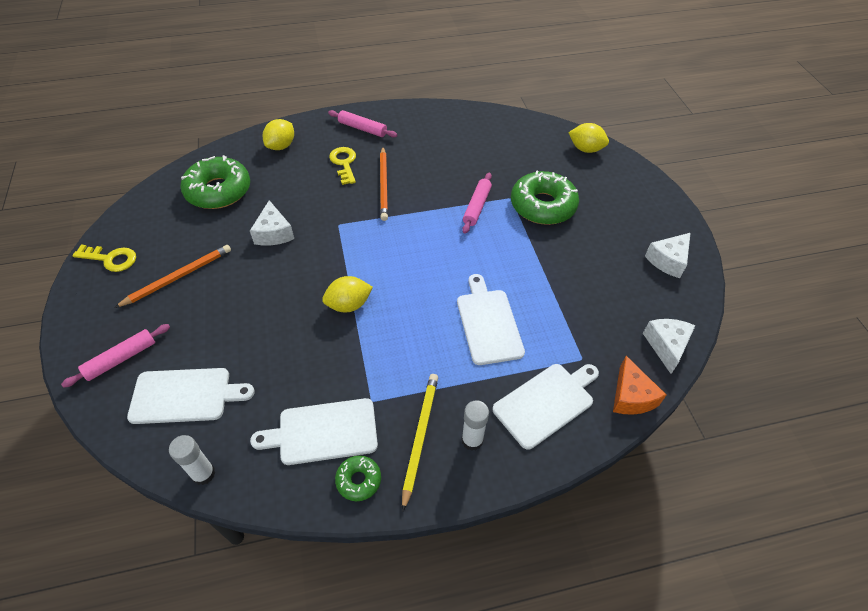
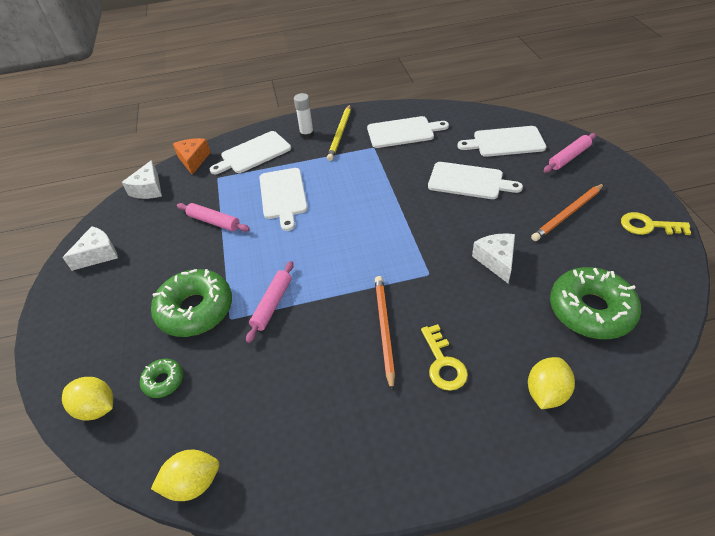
camera: 175 degrees left, 5 degrees down
(203, 474) = (471, 112): white glue stick -> none
(262, 328) = (469, 181): none -> white cutting board
(349, 305) = (401, 201): yellow lemon -> yellow lemon (193, 483)
(358, 480) = (376, 116): green donut -> green donut (163, 381)
(362, 128) = (430, 439): pink rolling pin -> pink rolling pin (214, 222)

